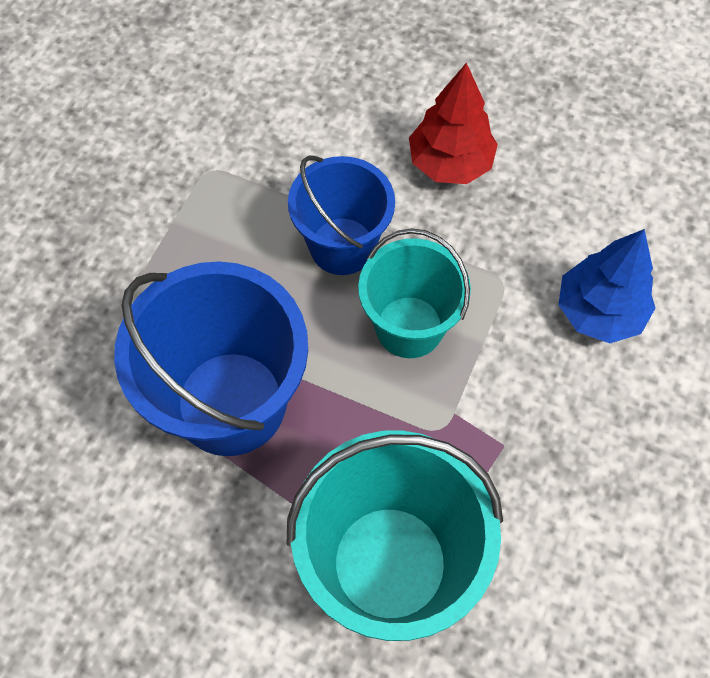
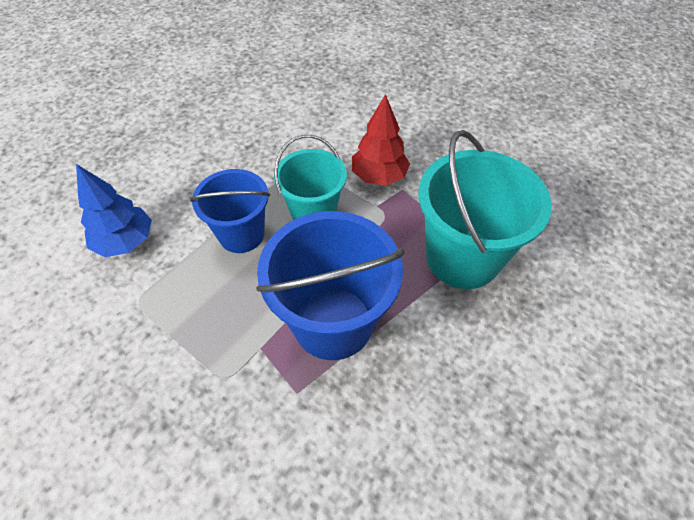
camera: 75 degrees left, 10 degrees down
(450, 163) = (210, 168): red tree -> red tree (379, 176)
(599, 312) = (336, 131): blue tree -> blue tree (126, 242)

